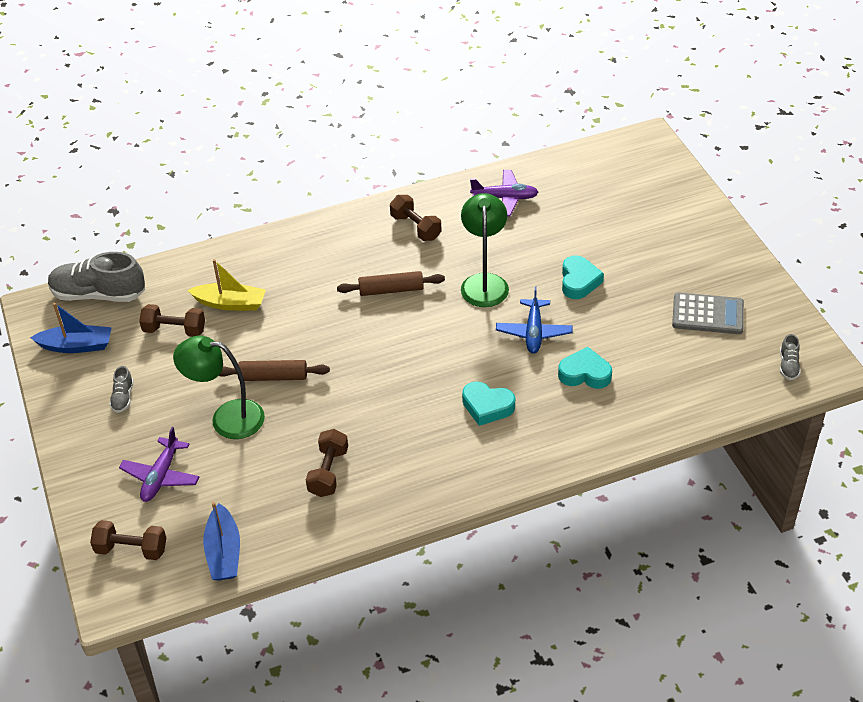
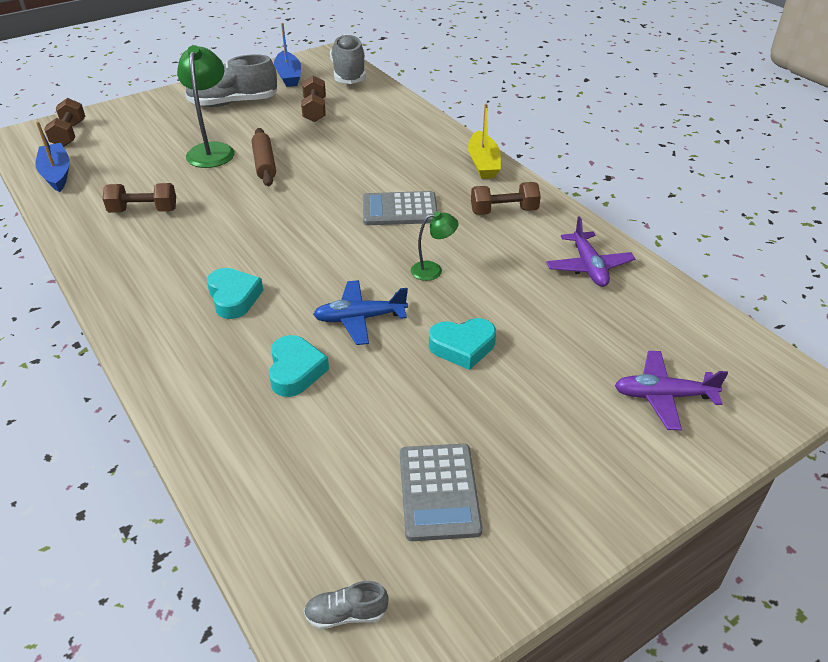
camera: 75 degrees right, 5 degrees down
(123, 397) = (233, 103): grey shoe -> grey shoe, size x2.21
(161, 476) = (146, 133): purple plane -> purple plane (663, 396)
(224, 552) = (57, 174): blue boat -> blue boat turned 90 degrees clockwise
(230, 303) = (354, 129): yellow boat -> yellow boat (483, 163)
(391, 290) = (400, 210): brown rolling pin -> grey calculator
(415, 227) = (504, 211): brown dumbbell -> brown dumbbell turned 45 degrees clockwise
(484, 282) = (433, 270): green lamp -> green lamp, size x0.54
(487, 406) = (234, 297): turquoise heart -> turquoise heart turned 150 degrees clockwise

